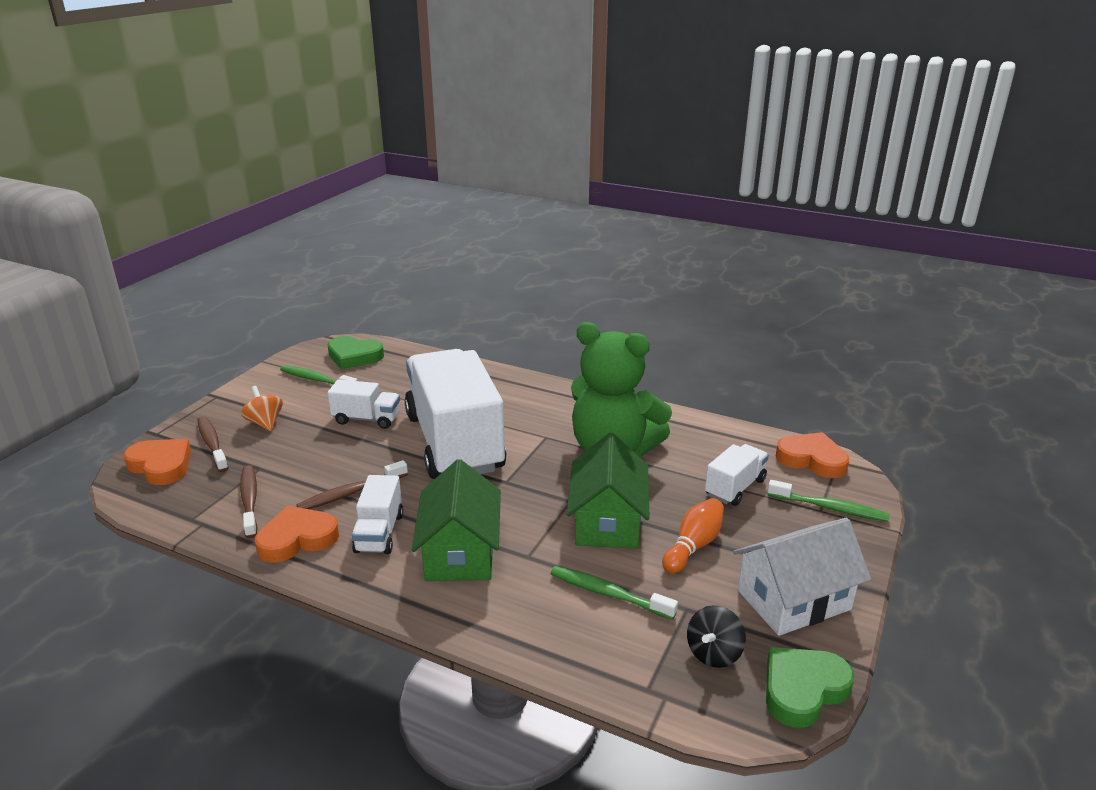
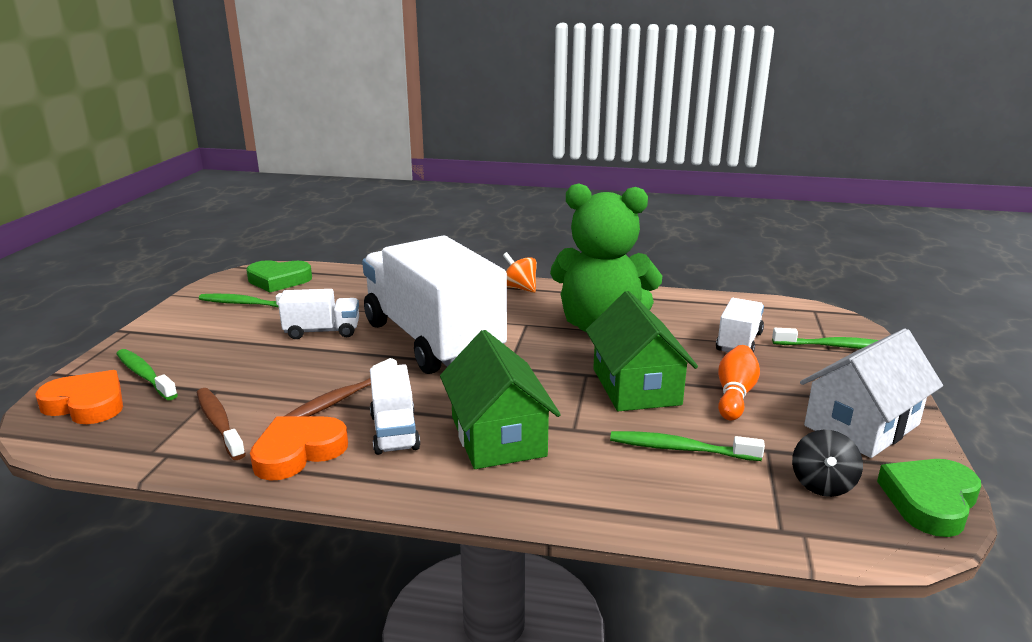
camera: 15 degrees left, 5 degrees down
(212, 444) = (145, 375): brown toothbrush -> green toothbrush
(265, 423) = (202, 348): orange spinning top -> orange spinning top (519, 288)
(812, 459) = (791, 312): orange heart -> none

